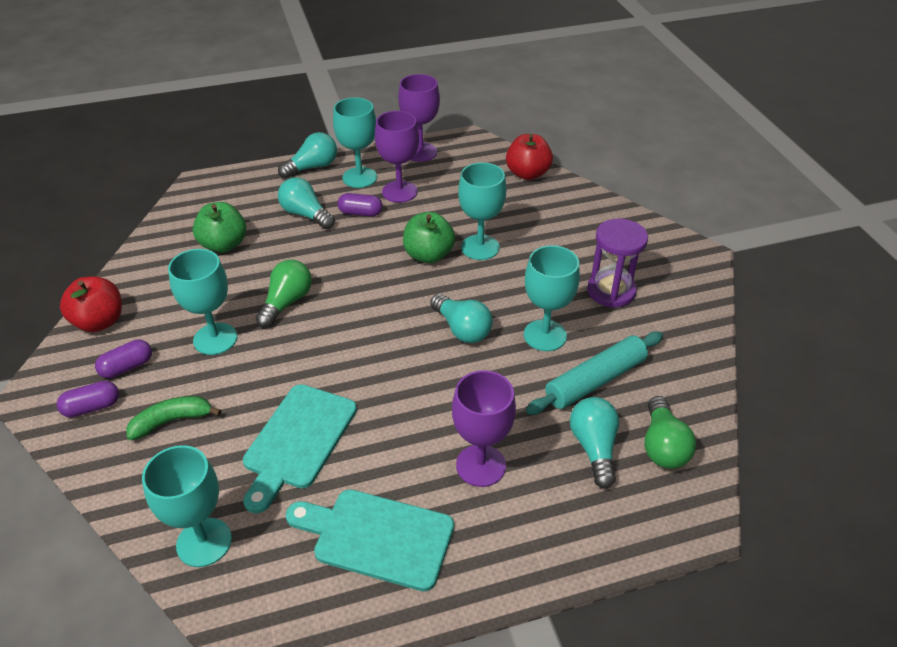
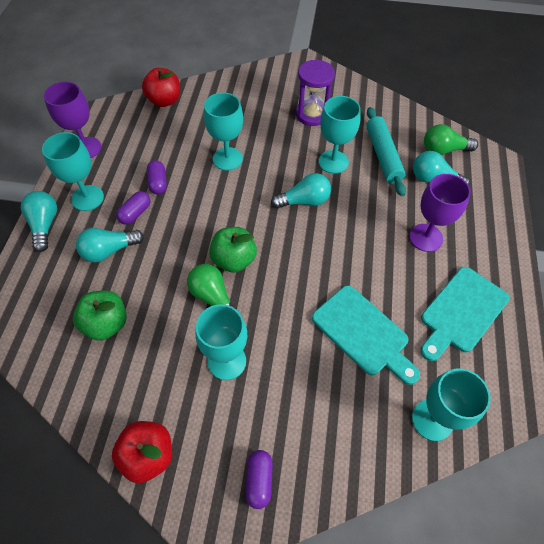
camera: 65 degrees left, 15 degrees up
(127, 367) = (224, 441): purple capsule -> purple capsule (158, 183)
(172, 421) = (305, 416): green banana -> none
(399, 192) = (127, 179): purple goblet -> none
(428, 255) = (216, 190): green apple -> green apple (234, 260)
(662, 445) = (444, 150): green light bulb -> green light bulb turned 150 degrees clockwise

